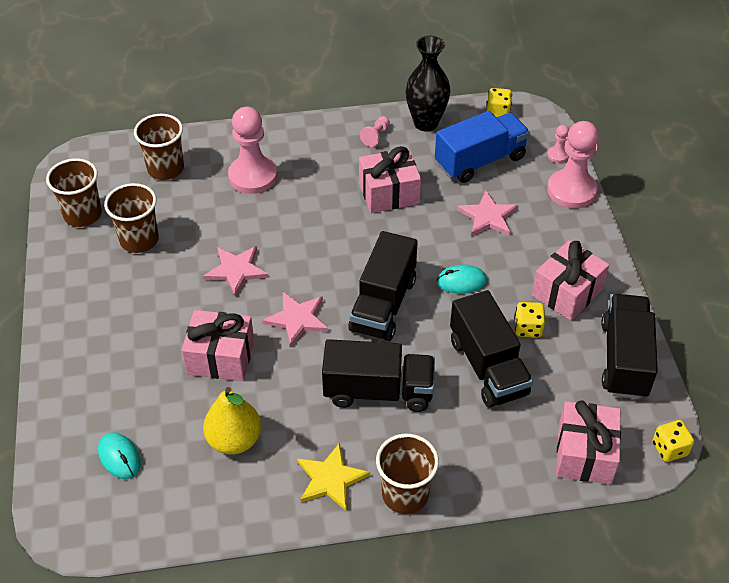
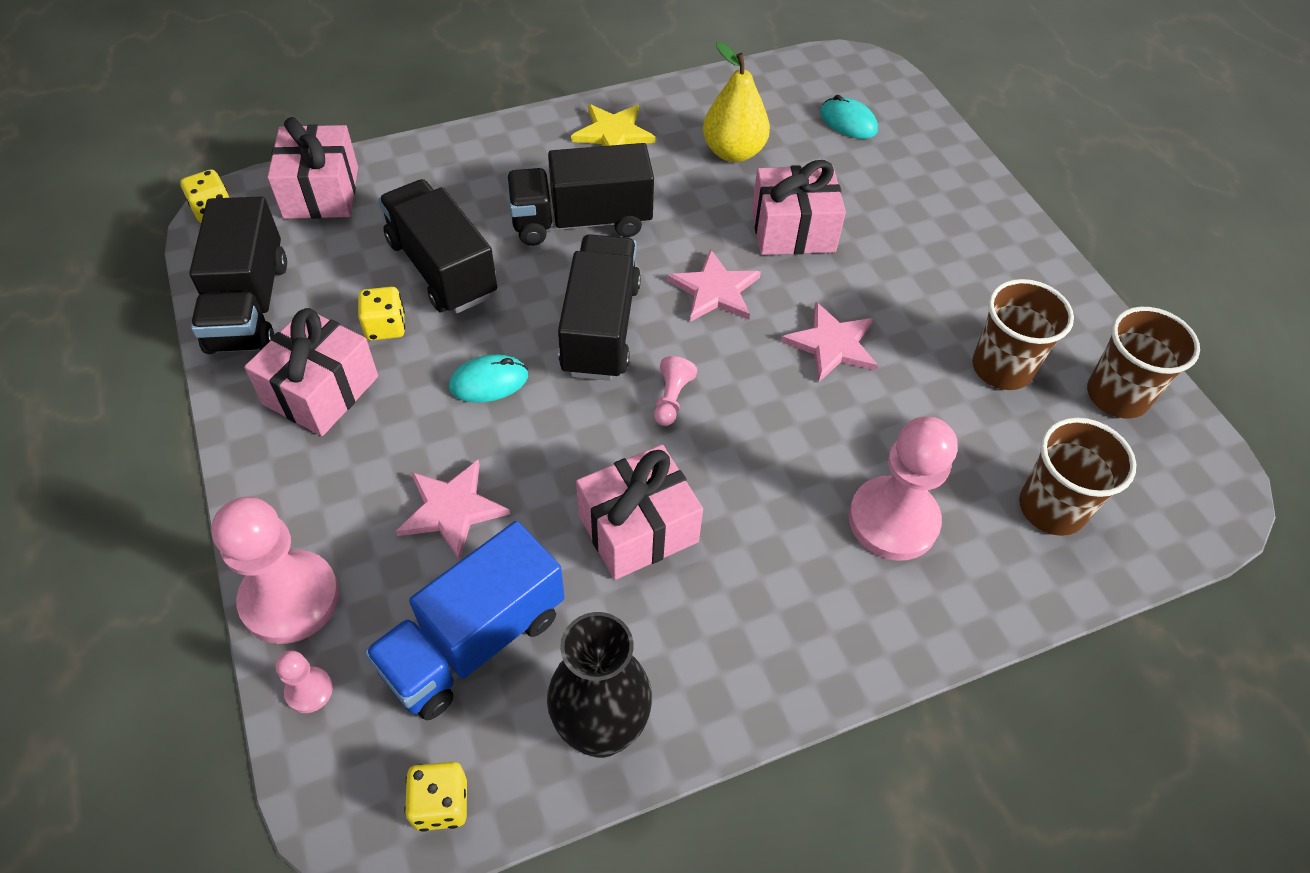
camera: 165 degrees right, 5 degrees up
(376, 136) = (698, 668): pink pawn -> pink pawn (671, 399)
(405, 494) = (528, 131): brown cup -> none

